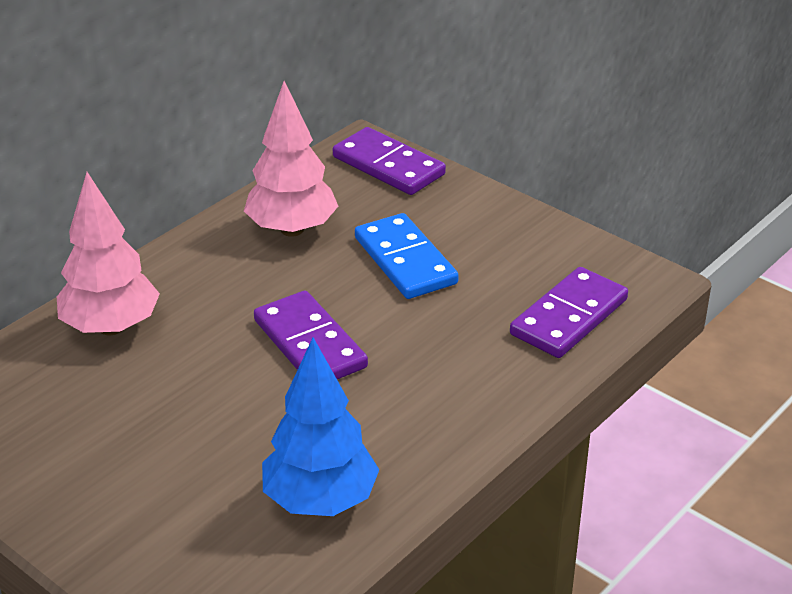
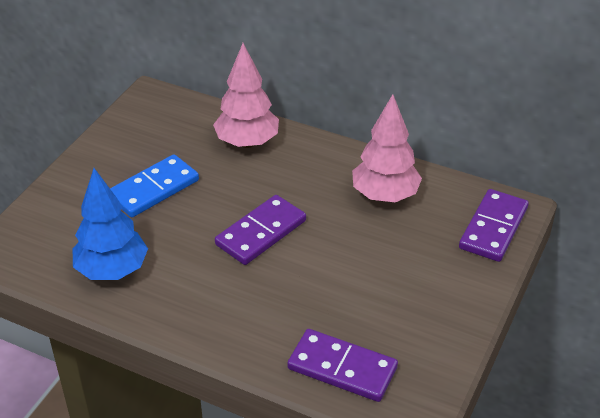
camera: 75 degrees right, 5 degrees up
(405, 261) = (374, 261): blue domino -> blue domino (154, 189)

